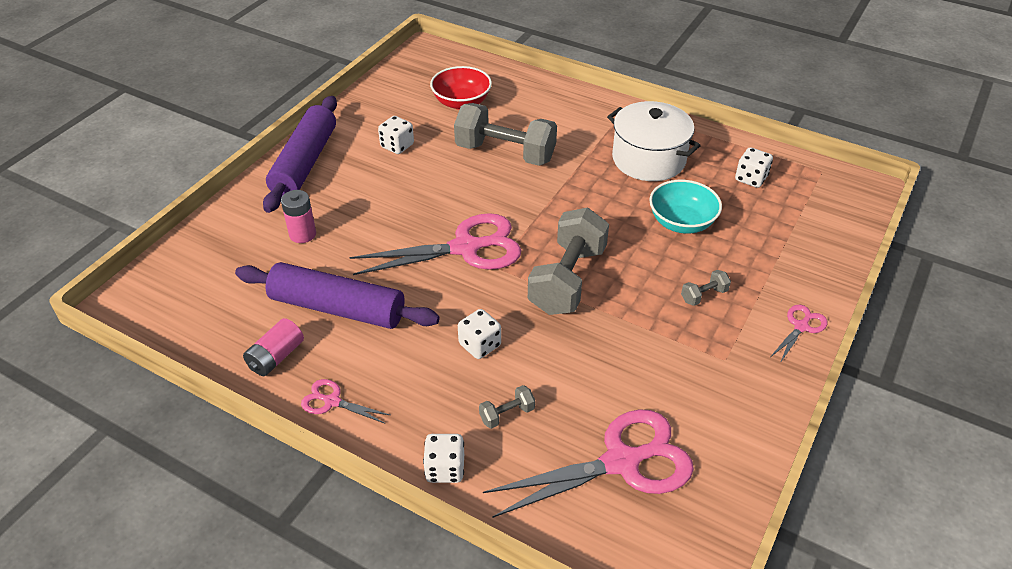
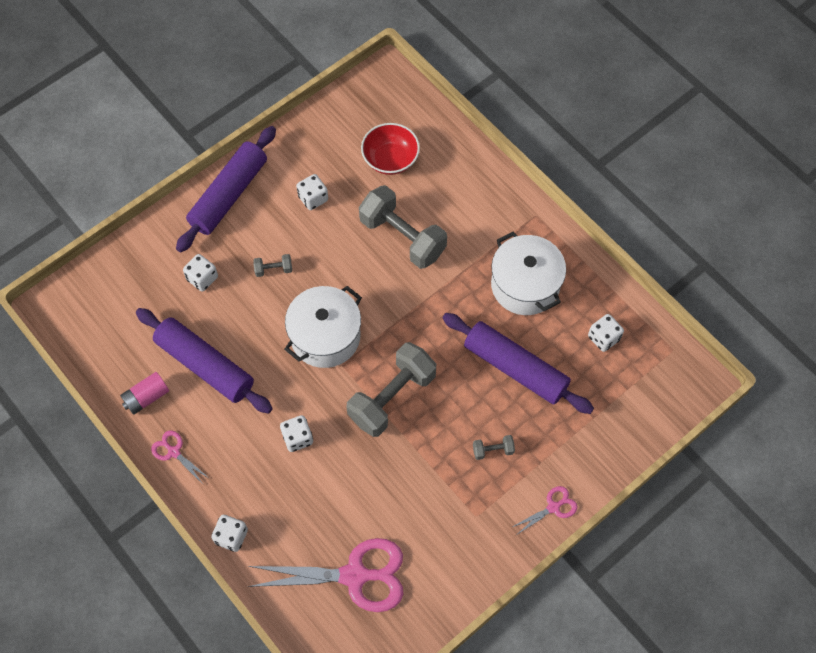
camera: 20 degrees right, 20 degrees up
(302, 234) = (202, 278): pink battery -> white dice
(465, 248) = (325, 336): pink scissors -> white pot
(507, 414) = (292, 507): grey dumbbell -> grey dumbbell (273, 269)
(681, 222) = (515, 368): turquoise bowl -> purple rolling pin

